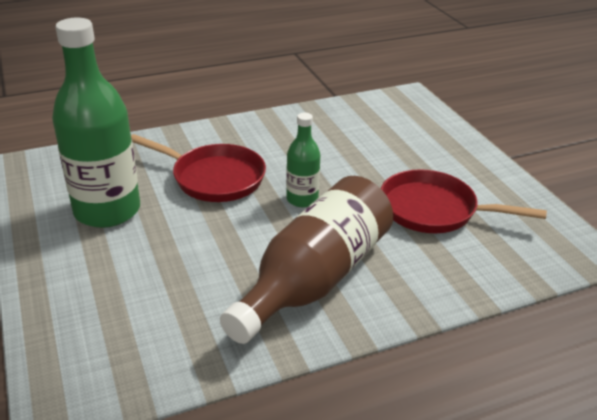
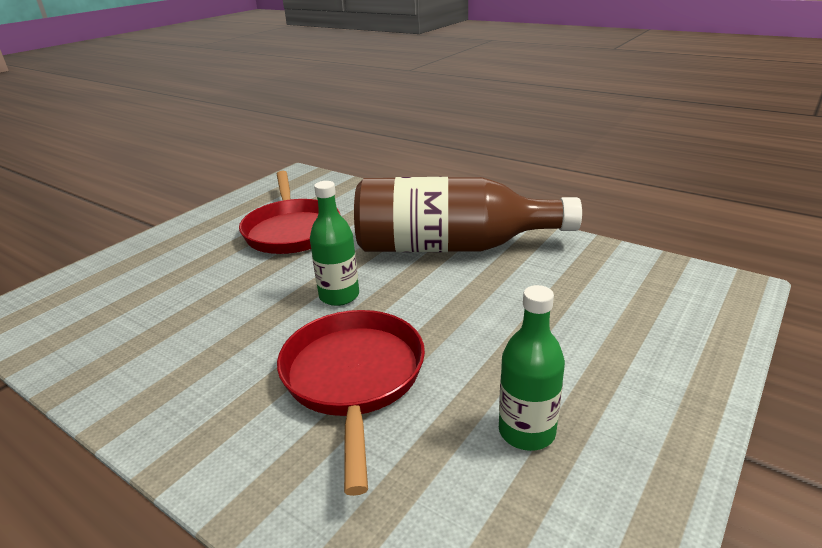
camera: 120 degrees left, 5 degrees down
(107, 211) = (526, 431): green bottle -> green bottle, size x0.50

